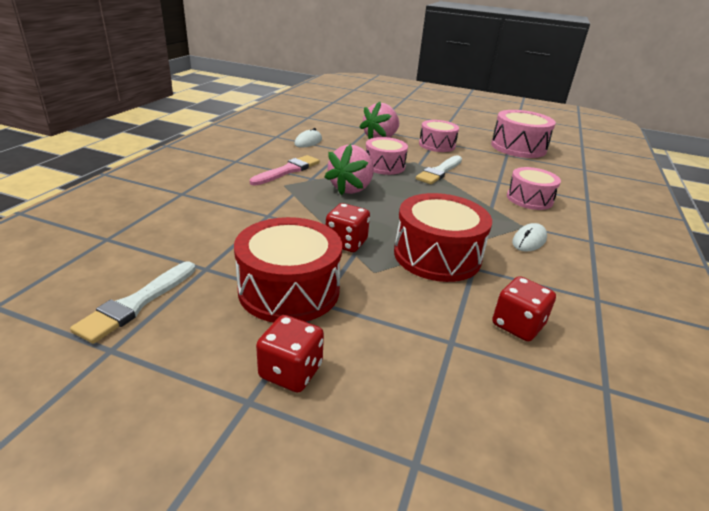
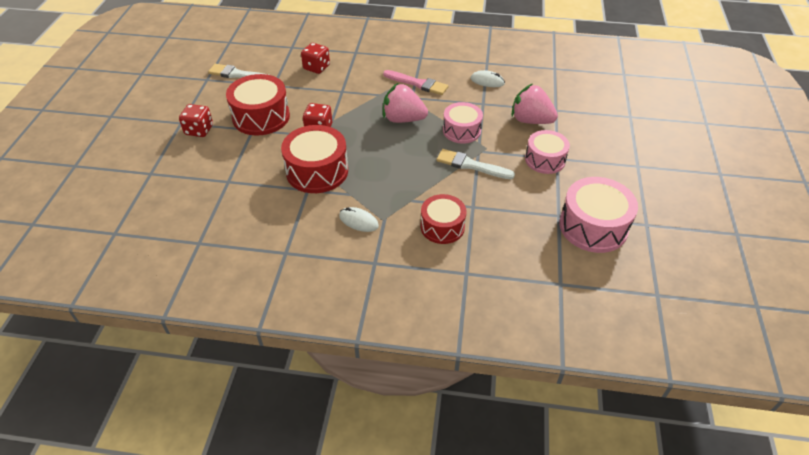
camera: 80 degrees right, 15 degrees up
(517, 325) = (247, 209): red dice -> red dice (316, 67)
(529, 199) = (442, 227): pink drum -> red drum

